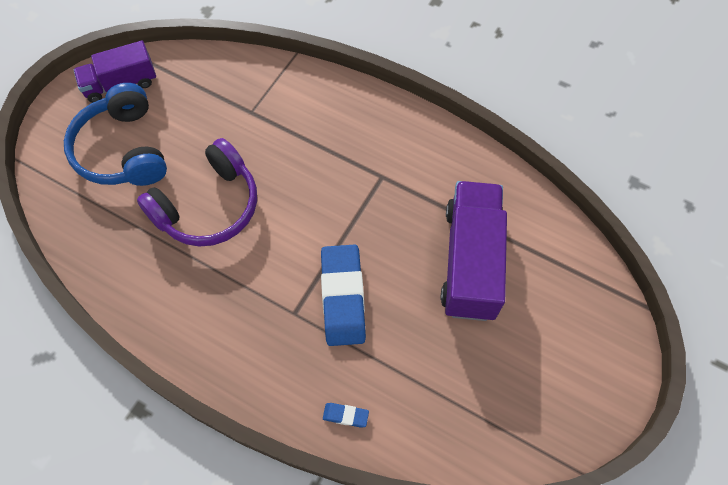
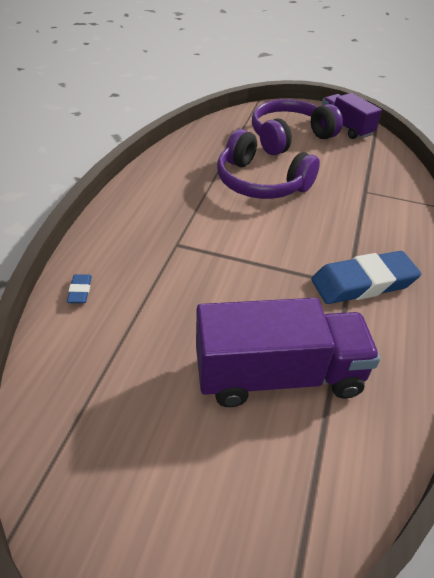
camera: 75 degrees right, 20 degrees down
(122, 150) = (289, 137): blue headphones -> purple headphones
(343, 297) = (201, 273): blue eraser -> blue eraser (363, 283)

